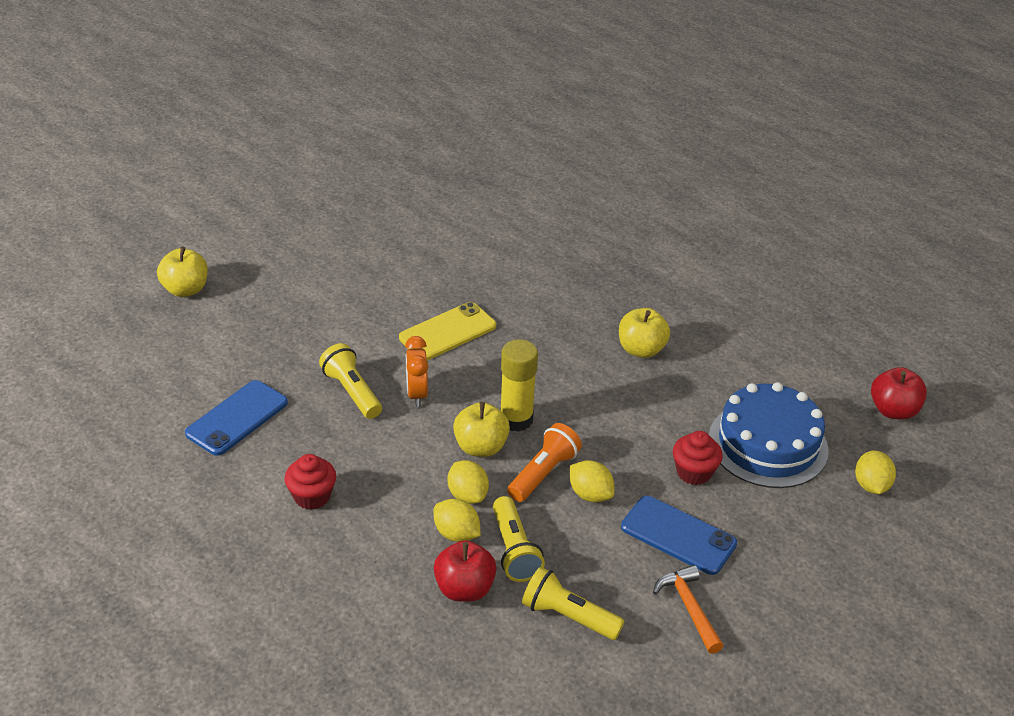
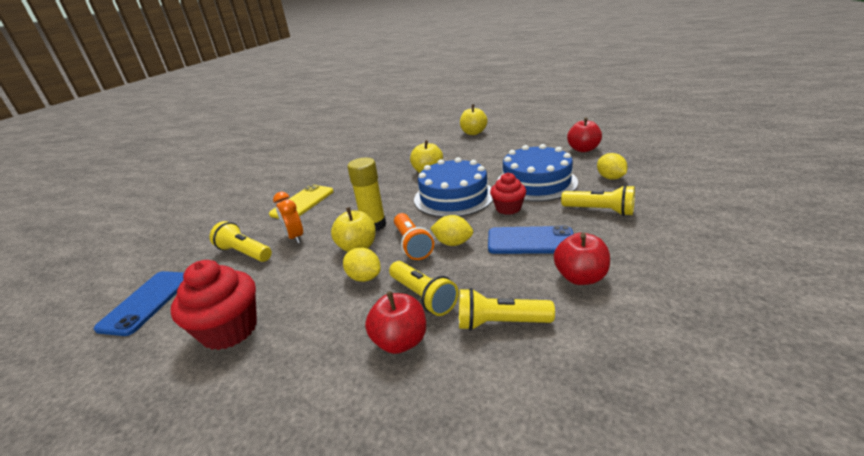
camera: 20 degrees left, 10 degrees down
(185, 289) = (95, 244): yellow apple -> yellow apple (473, 133)
(312, 496) = (230, 330): red cupcake -> red cupcake, size x1.60
(456, 534) = (370, 305): yellow lemon -> none
(543, 473) = (412, 244): orange flashlight -> orange flashlight turned 150 degrees clockwise
(642, 417) = (453, 196): none -> blue cake
(689, 607) = (580, 277): orange hammer -> red apple
(799, 532) = (599, 211): none -> yellow flashlight

